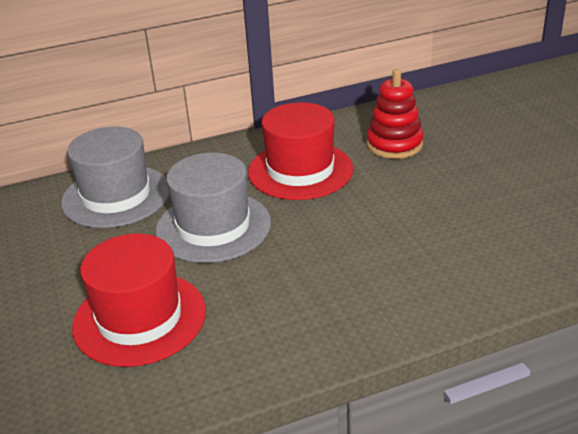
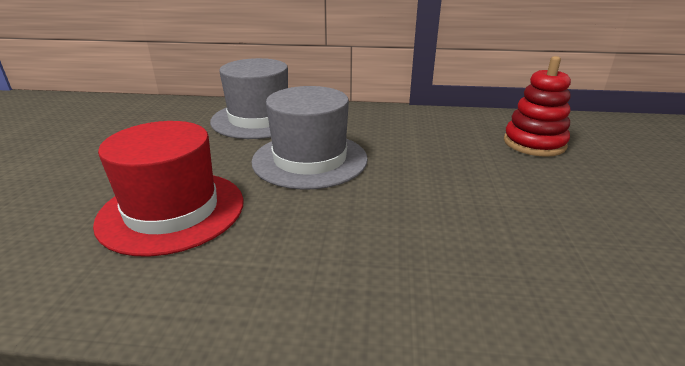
camera: 25 degrees right, 5 degrees down
(300, 170) = (424, 140): red hat -> none

